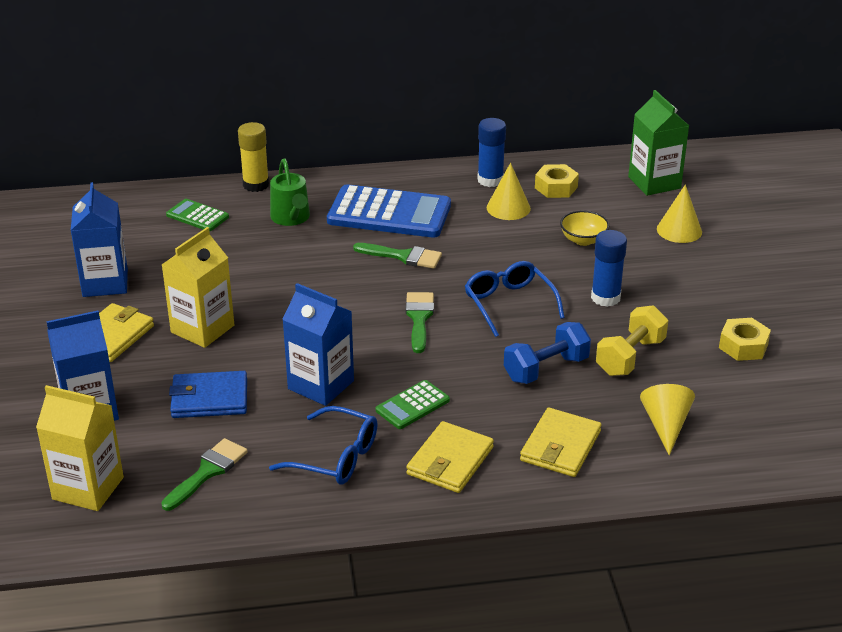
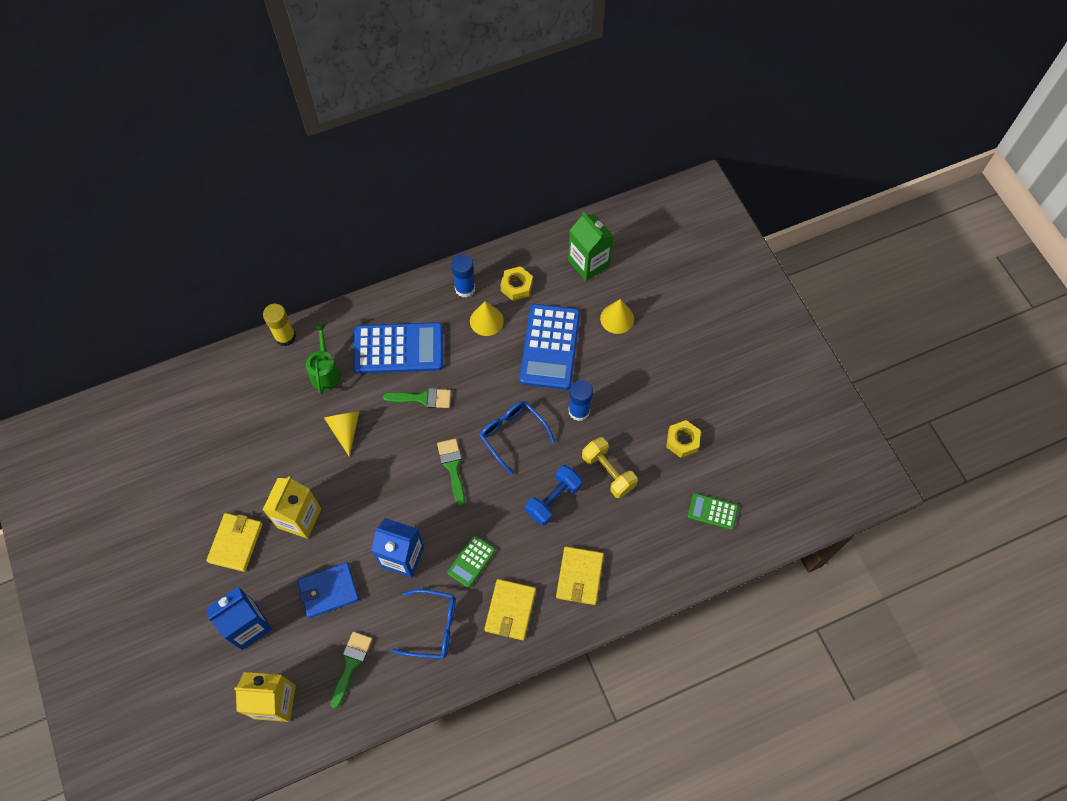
camera: 15 degrees left, 30 degrees up
(105, 283) = (209, 484): blue carton -> none
(197, 216) = (252, 387): green calculator -> green calculator (712, 511)
(291, 218) = (325, 372): green watering can -> green watering can turned 150 degrees counterclockwise
(583, 240) = (550, 347): yellow bowl -> blue calculator
(630, 357) = (608, 472): yellow dumbbell -> yellow dumbbell turned 60 degrees counterclockwise
(665, 425) = (644, 537): yellow cone -> yellow cone (345, 429)

